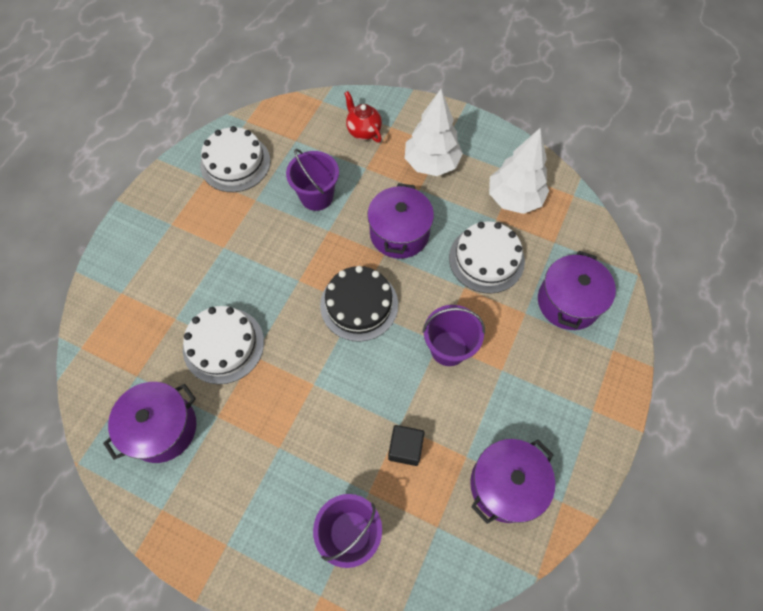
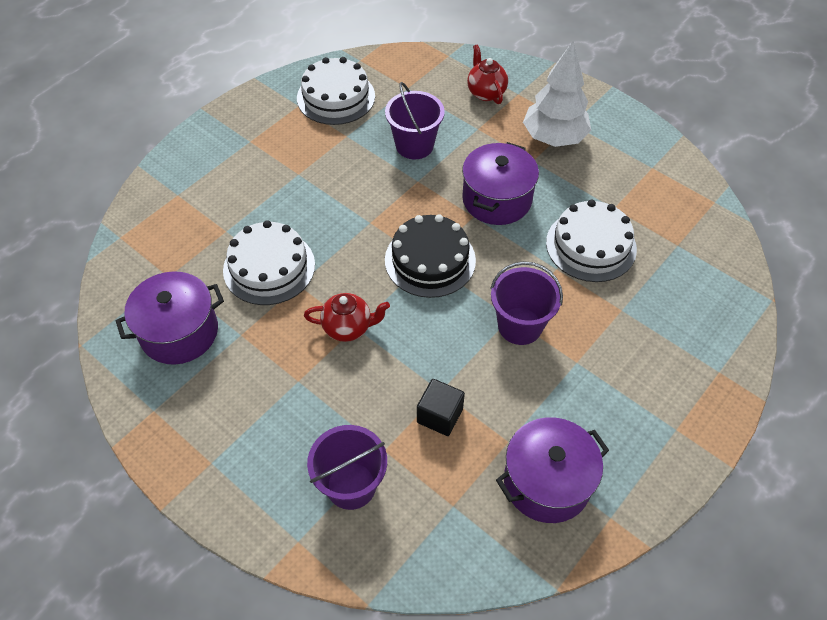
camera: 15 degrees right, 10 degrees down
(307, 386) = (348, 328): none -> red teapot
(514, 199) = (641, 191): white tree -> none
(568, 302) = (677, 309): purple pot -> none

